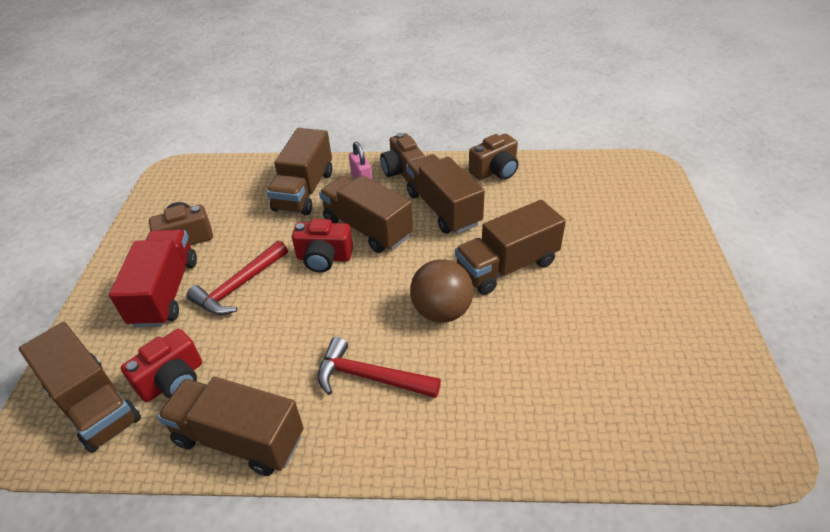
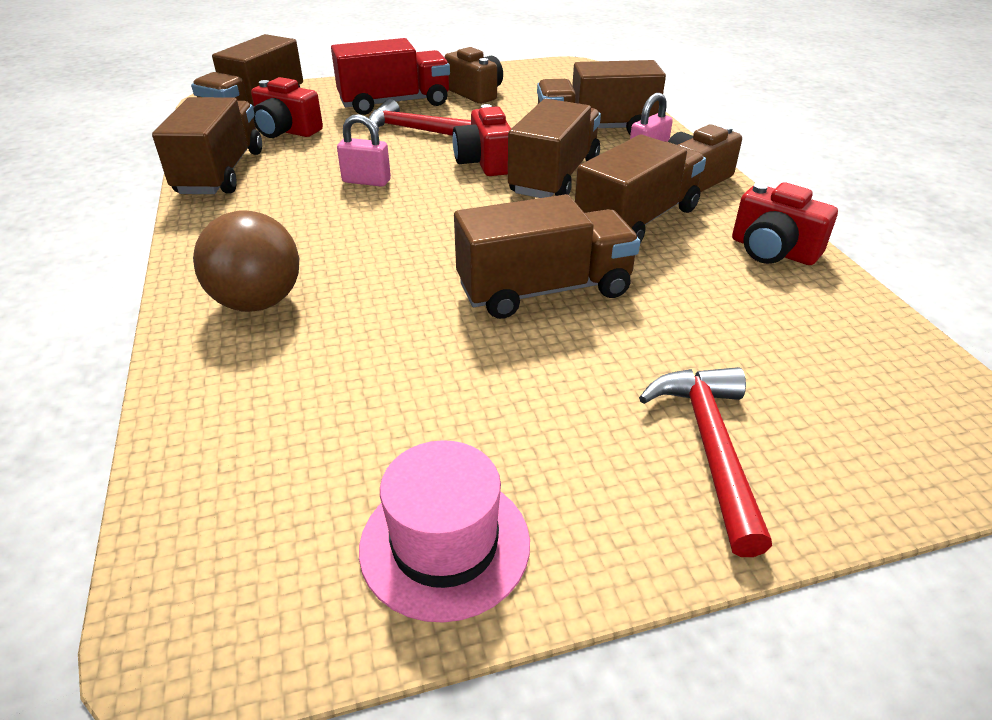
camera: 70 degrees right, 5 degrees down
(317, 332) = (366, 181): none -> pink padlock
(370, 377) = (306, 222): red hammer -> red hammer (710, 447)
(441, 311) = (428, 250): brown ball -> brown ball (258, 302)
(495, 171) = (772, 251): brown camera -> red camera
(507, 266) = (544, 290): brown truck -> brown truck turned 120 degrees clockwise
(704, 347) = (445, 544): none -> pink hat

